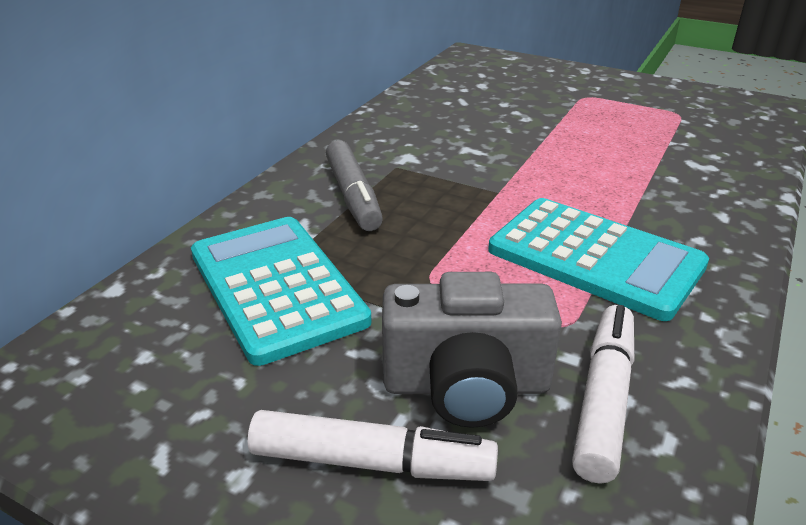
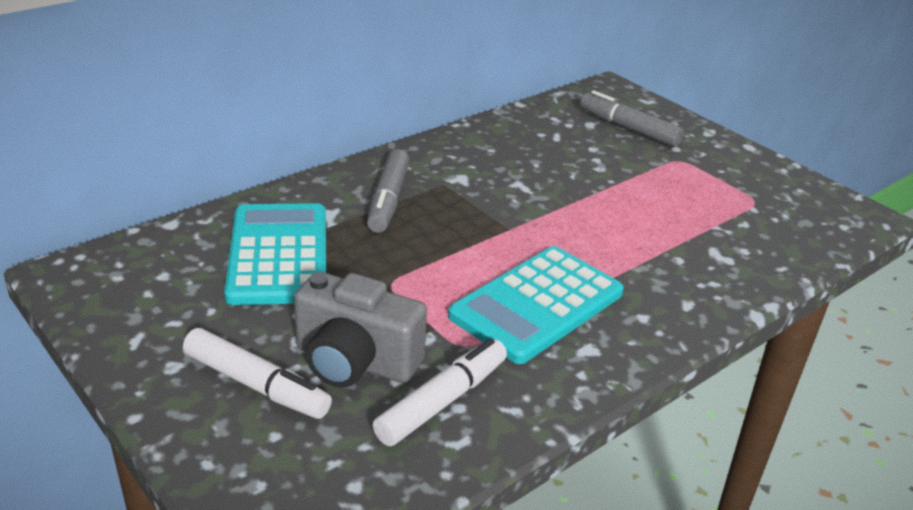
camera: 20 degrees right, 0 degrees up
(518, 81) = (629, 128): none -> grey marker
(595, 258) = (537, 305): turquoise calculator -> turquoise calculator turned 75 degrees clockwise

